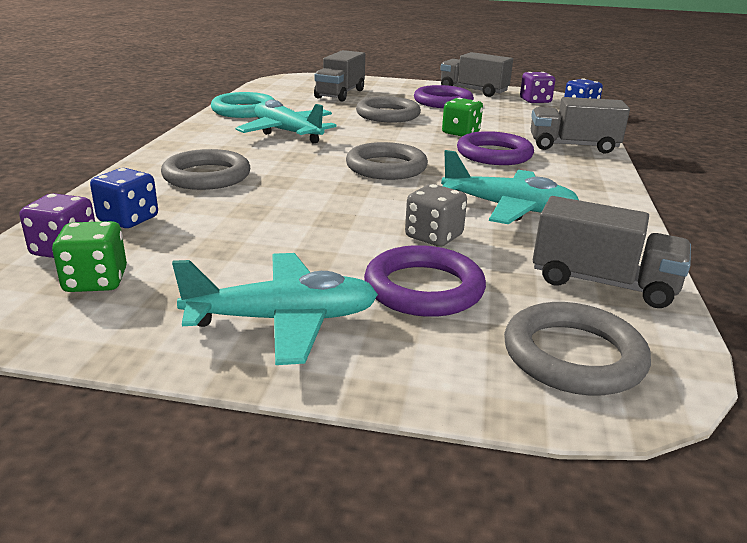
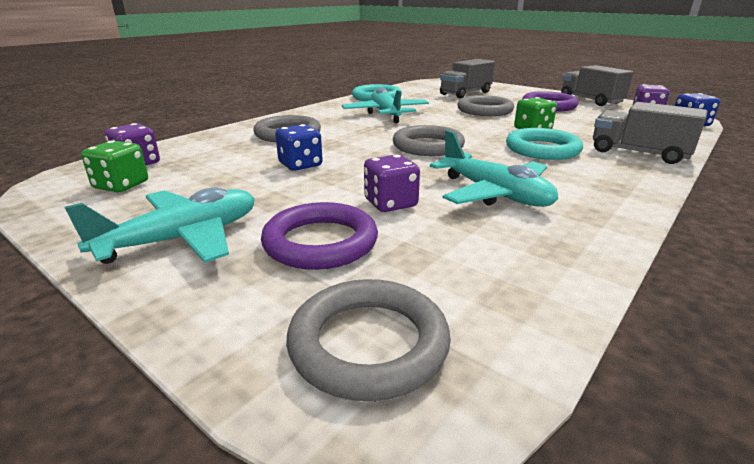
camera: 30 degrees right, 0 degrees up
(128, 219) = (199, 152): blue dice -> blue dice (300, 165)
(283, 320) = (183, 239): turquoise plane -> turquoise plane turned 60 degrees counterclockwise
(433, 236) = (390, 203): grey dice -> purple dice
(494, 154) = (542, 149): purple ring -> turquoise ring
(602, 283) = (502, 281): grey truck -> none

